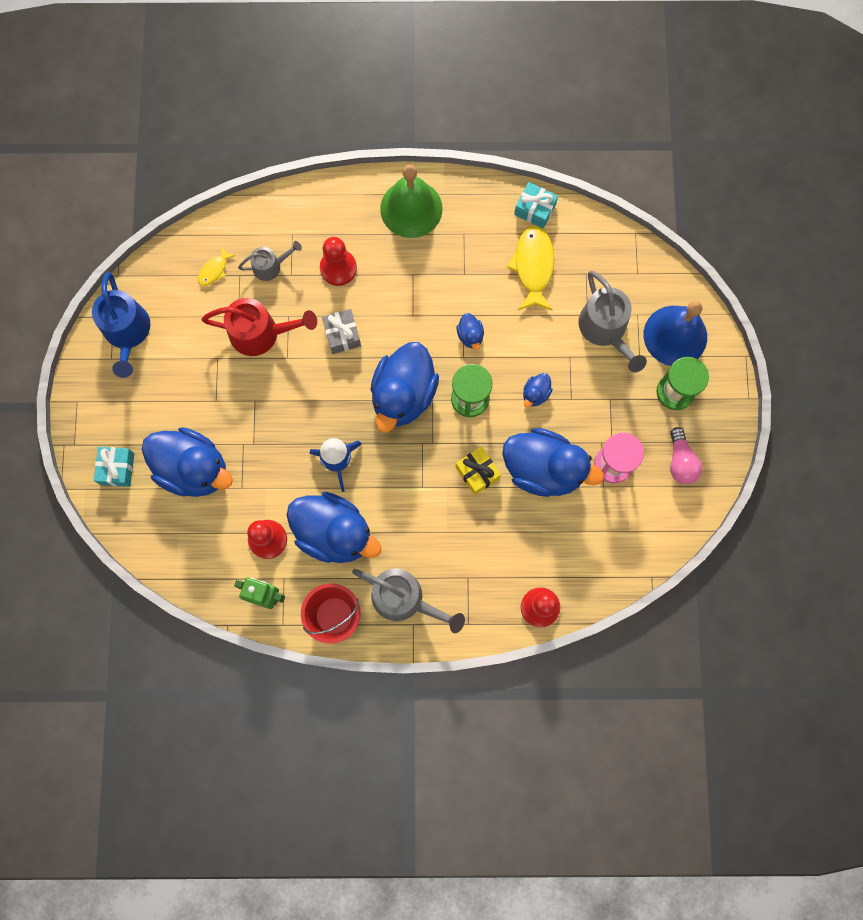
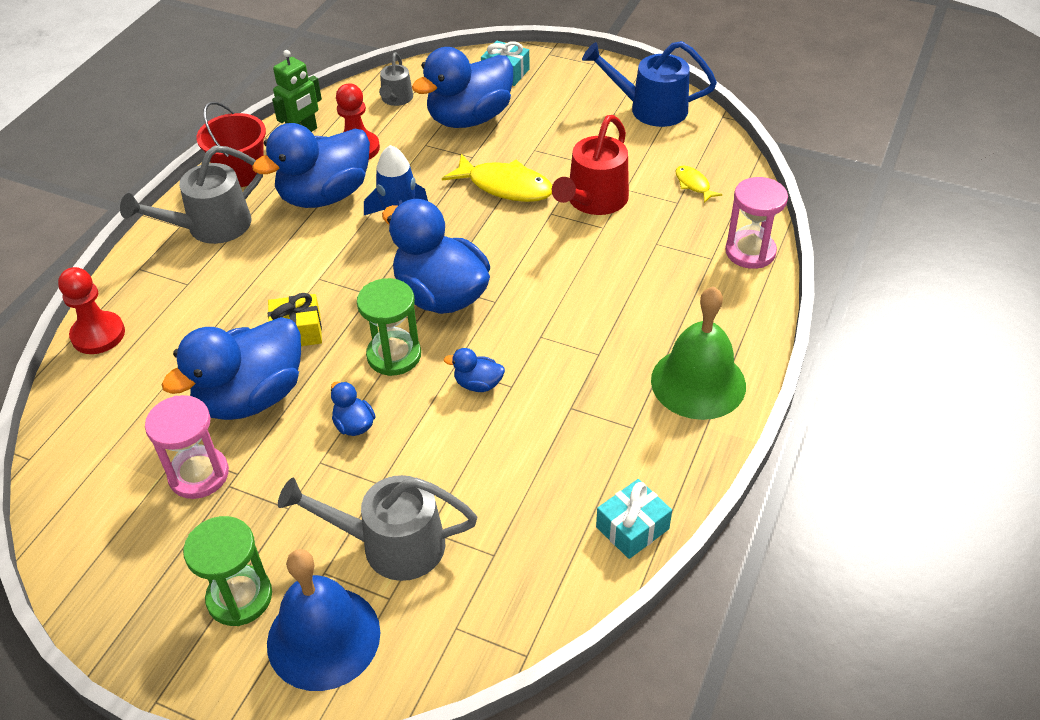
camera: 115 degrees right, 30 degrees down
(271, 266) = (676, 230): grey watering can -> grey watering can (396, 99)
(275, 212) = (750, 252): none -> pink hourglass
(338, 268) = (643, 286): red pawn -> none
(342, 335) = (552, 265): grey gift -> none
(533, 267) = (540, 491): yellow fish -> yellow fish (505, 186)
(680, 461) = (139, 559): pink light bulb -> none

